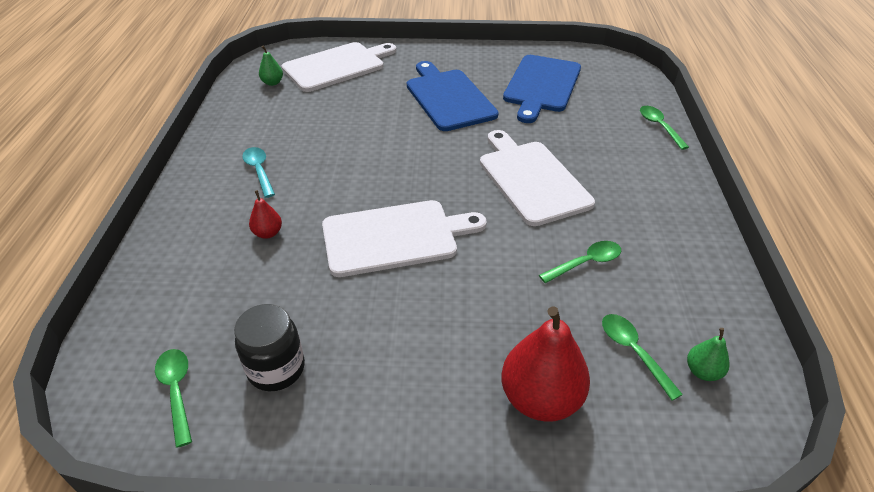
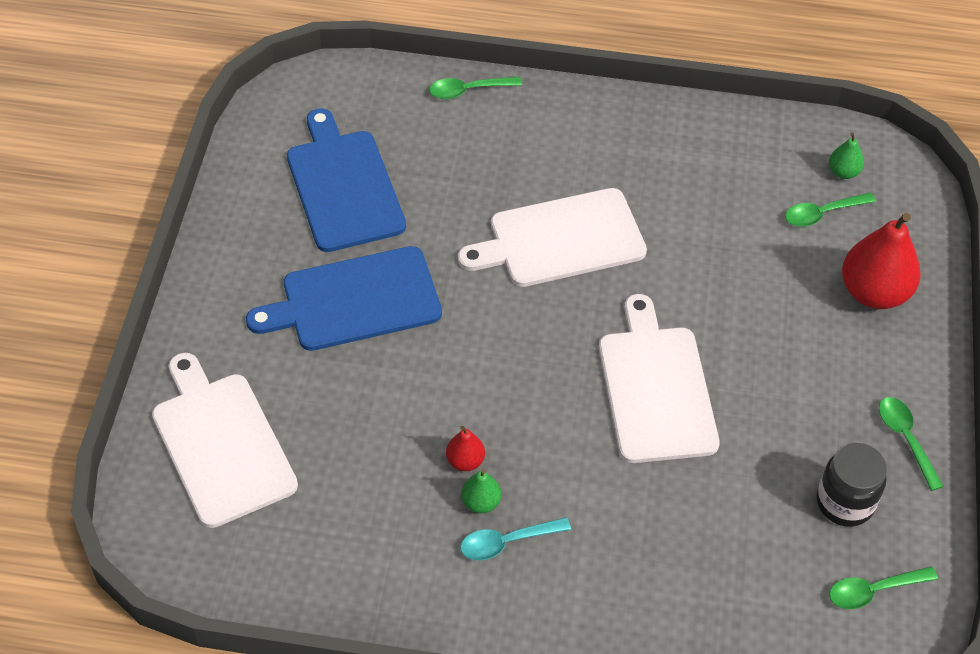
camera: 85 degrees left, 10 degrees up
(268, 233) = (639, 523): red pear -> red pear (465, 461)
(272, 83) = (257, 540): green pear -> green pear (481, 502)
(542, 85) = (343, 186): blue cutting board -> blue cutting board turned 135 degrees counterclockwise
(586, 263) = (707, 221): green spoon -> green spoon (905, 439)

